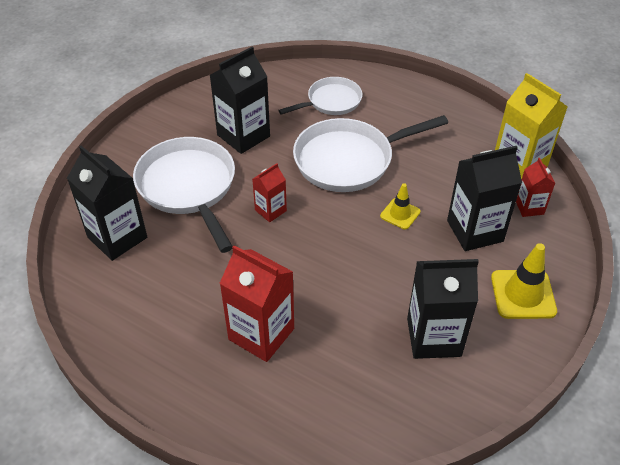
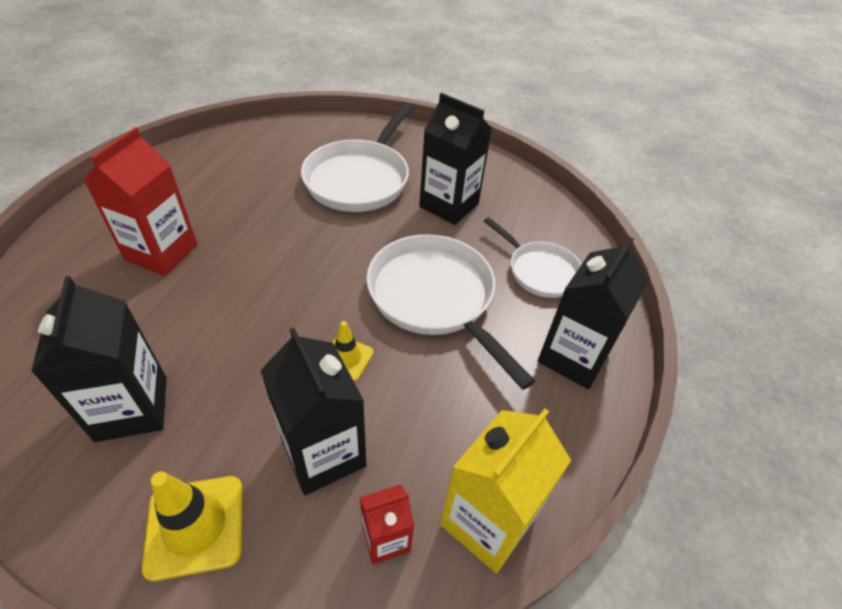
camera: 75 degrees right, 0 degrees up
(117, 237) = (288, 147): black carton -> black carton (573, 357)
(189, 187) = (360, 178): white pan -> white pan turned 150 degrees clockwise
(270, 210) = (336, 239): red carton -> none

